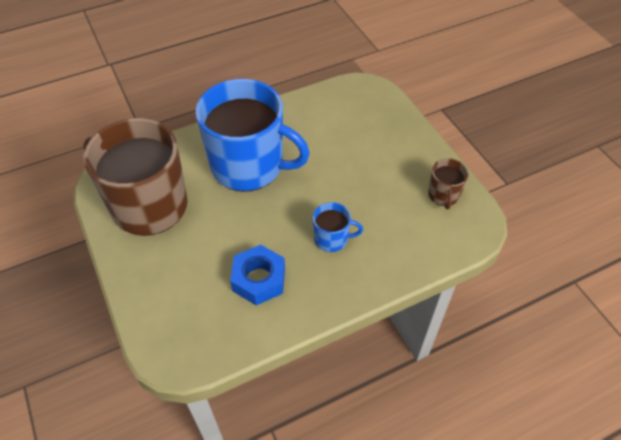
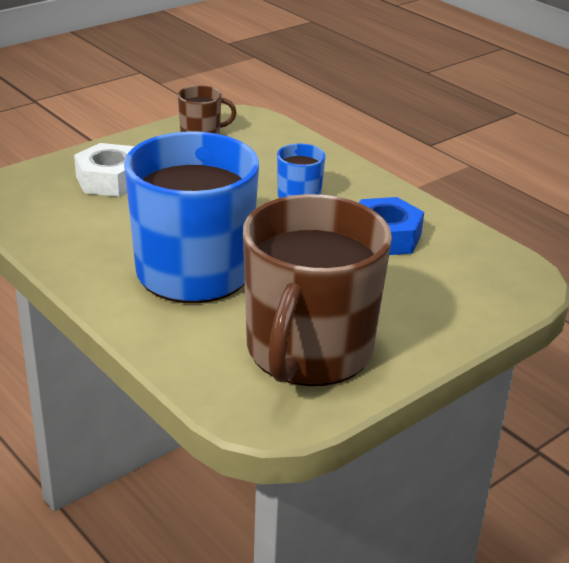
camera: 105 degrees left, 20 degrees down
(373, 137) = (110, 180): none -> white nut

